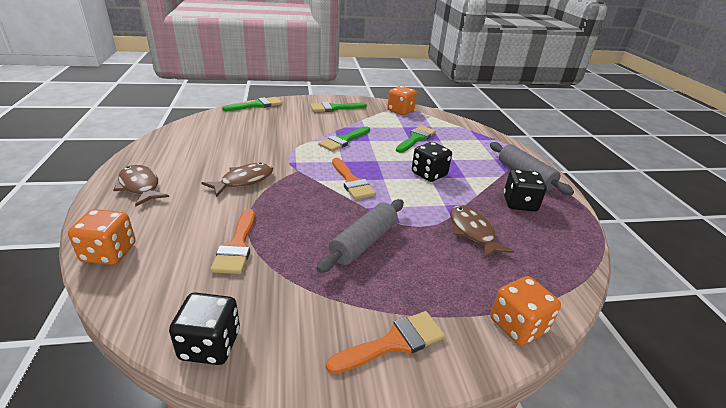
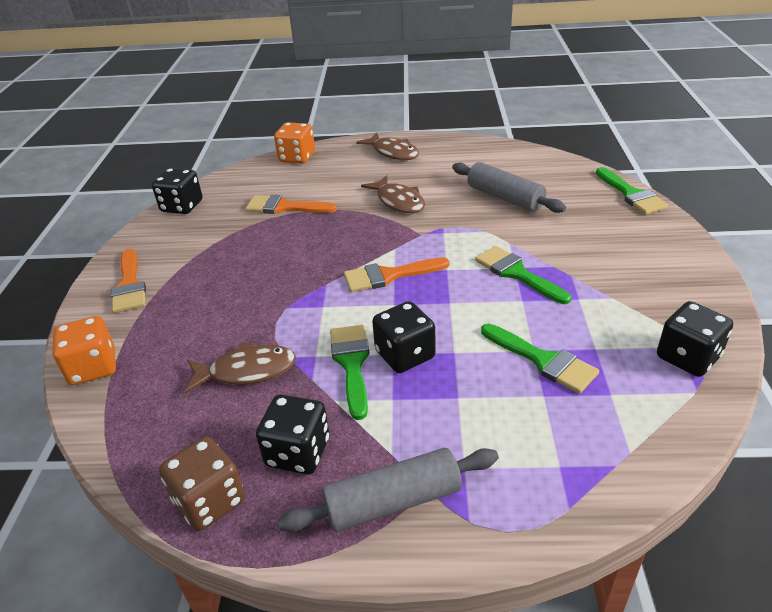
camera: 105 degrees right, 5 degrees up
(140, 186) = (393, 152): brown fish -> brown fish turned 75 degrees clockwise
(334, 108) = (658, 268): green brush -> green brush (352, 364)
(364, 242) = (261, 278): grey rolling pin -> grey rolling pin (505, 198)
(400, 111) = (687, 357): orange dice -> black dice
(571, 229) = (209, 501): none -> brown dice

